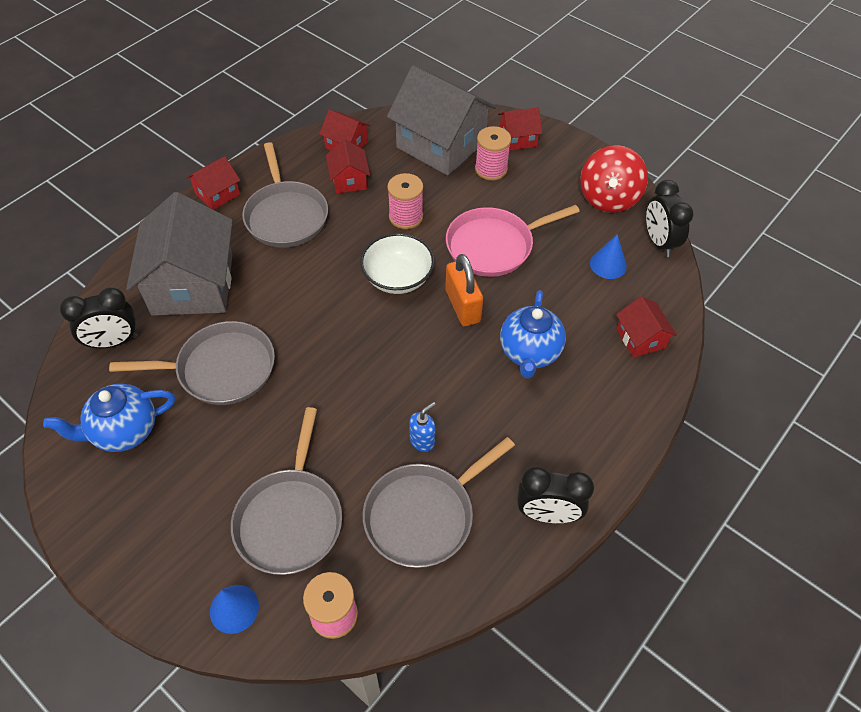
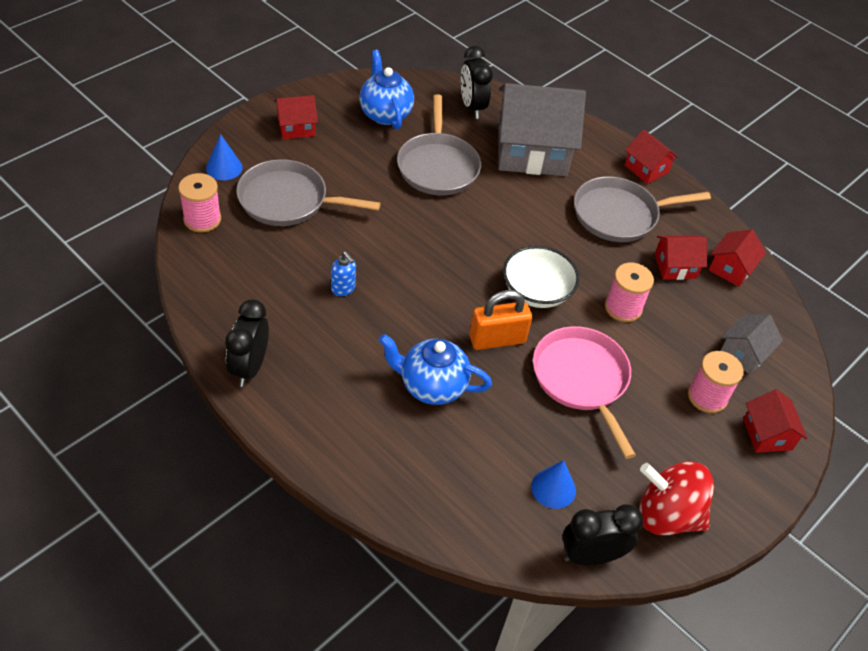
camera: 90 degrees right, 5 degrees down
(423, 515) = (270, 281): grey pan -> none
(441, 144) = (744, 353): grey house -> grey house, size x0.48
(640, 338) = (441, 495): red house -> red house (296, 127)

